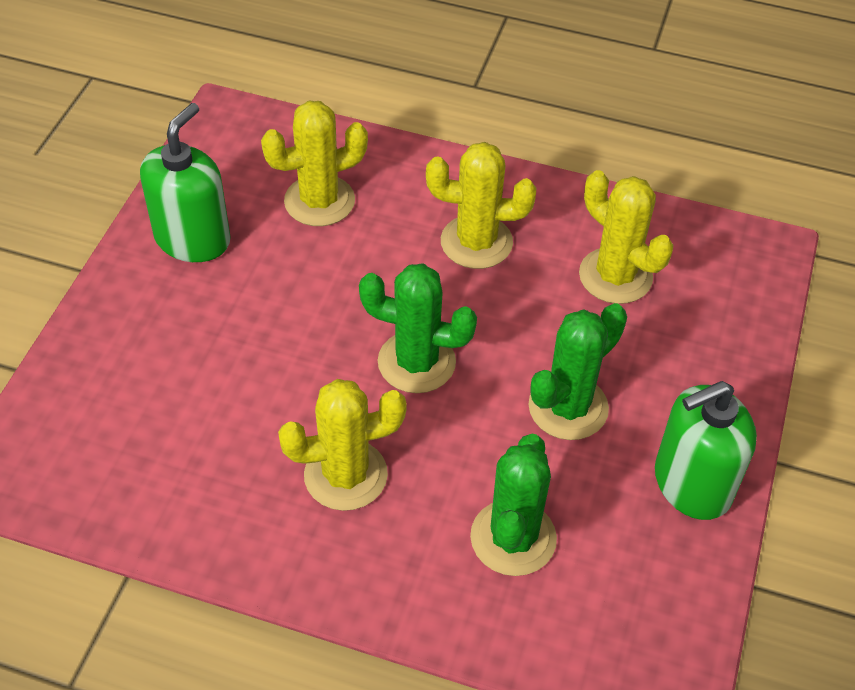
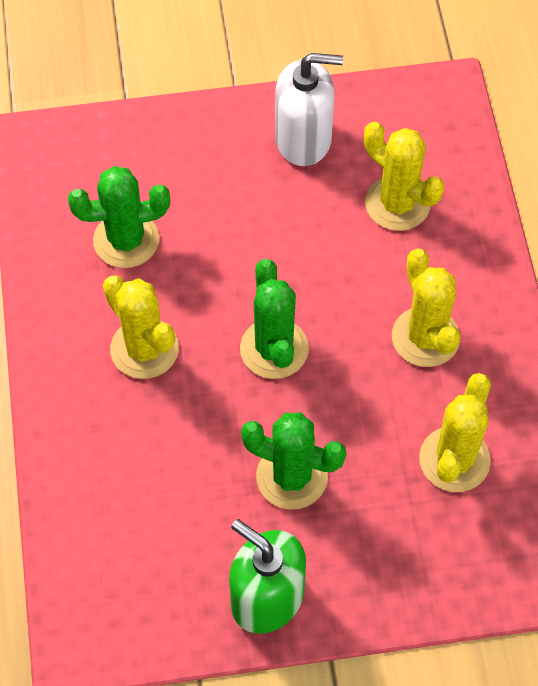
camera: 65 degrees right, 10 degrees up
(193, 239) = (303, 139): green soap dispenser -> white soap dispenser
(513, 538) = (149, 486): green cactus -> green cactus (126, 240)

